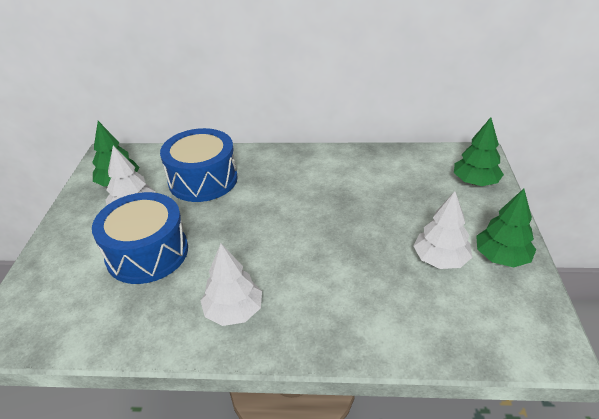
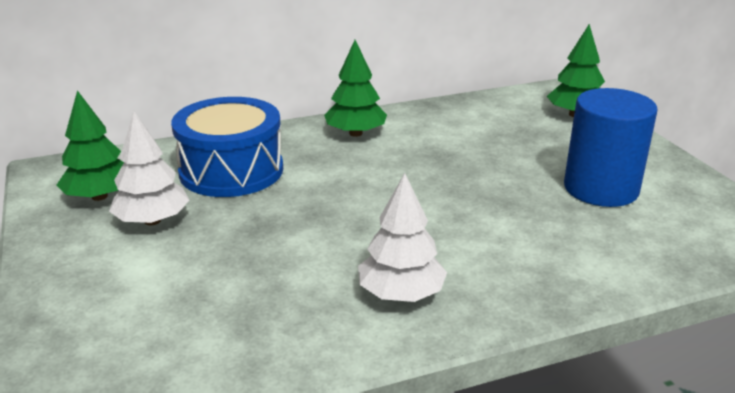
camera: 25 degrees left, 10 degrees down
(147, 253) = (219, 263): blue drum -> none
(440, 259) = (601, 189): white tree -> blue cylinder
(501, 257) = (661, 173): green tree -> green tree (355, 133)

